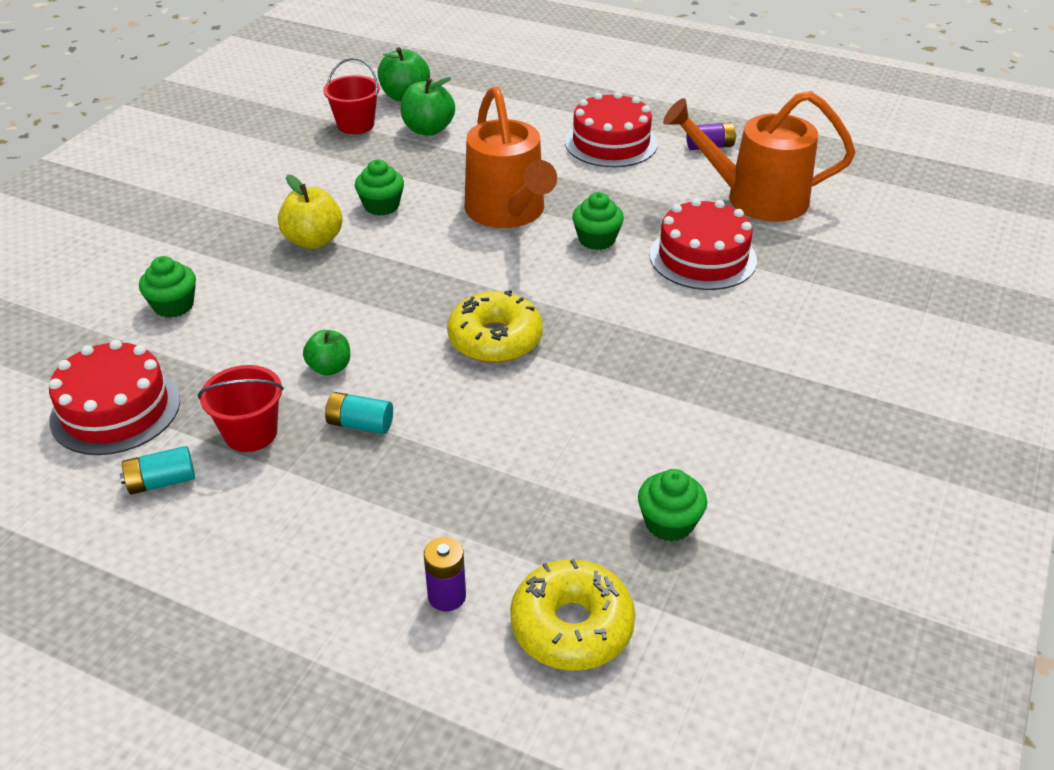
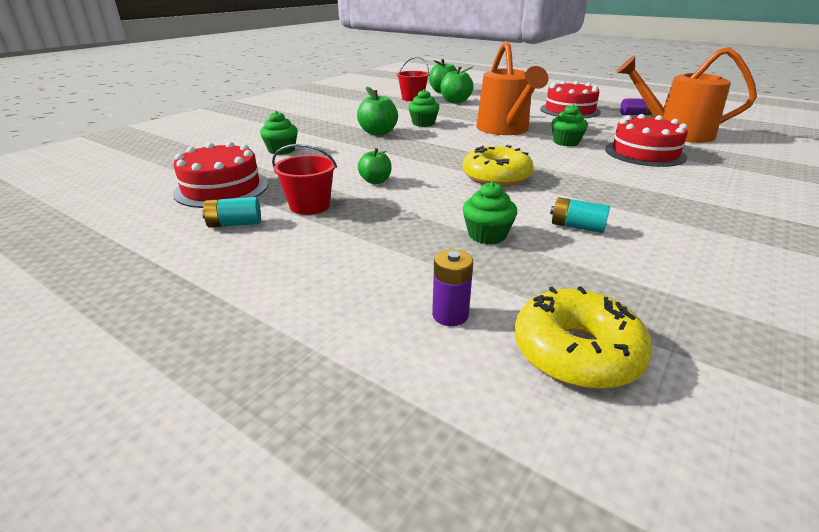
camera: 10 degrees right, 10 degrees down
(313, 240) = (378, 133): yellow apple -> green apple
(360, 424) = (391, 208): turquoise battery -> turquoise battery (577, 227)
(669, 523) = (659, 286): green cupcake -> green cupcake (487, 235)

